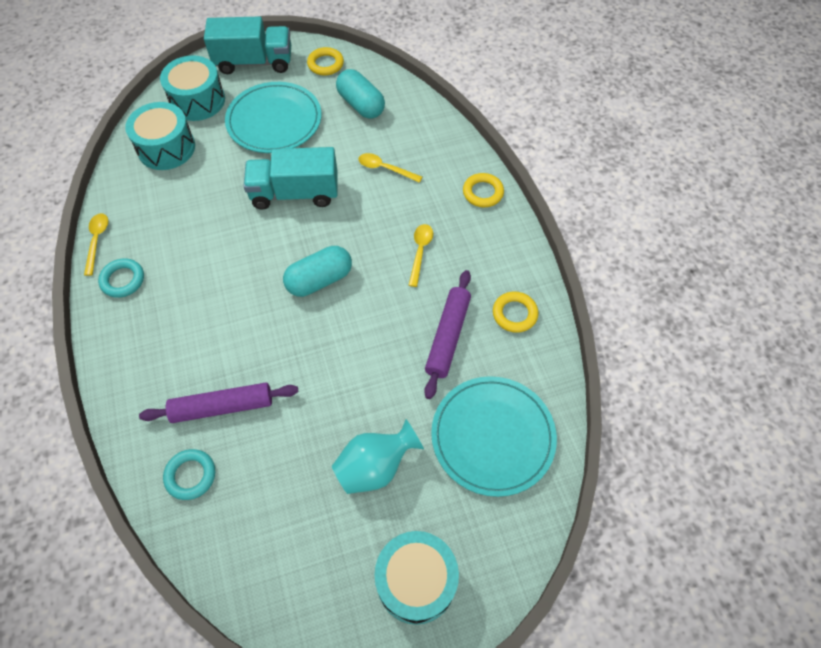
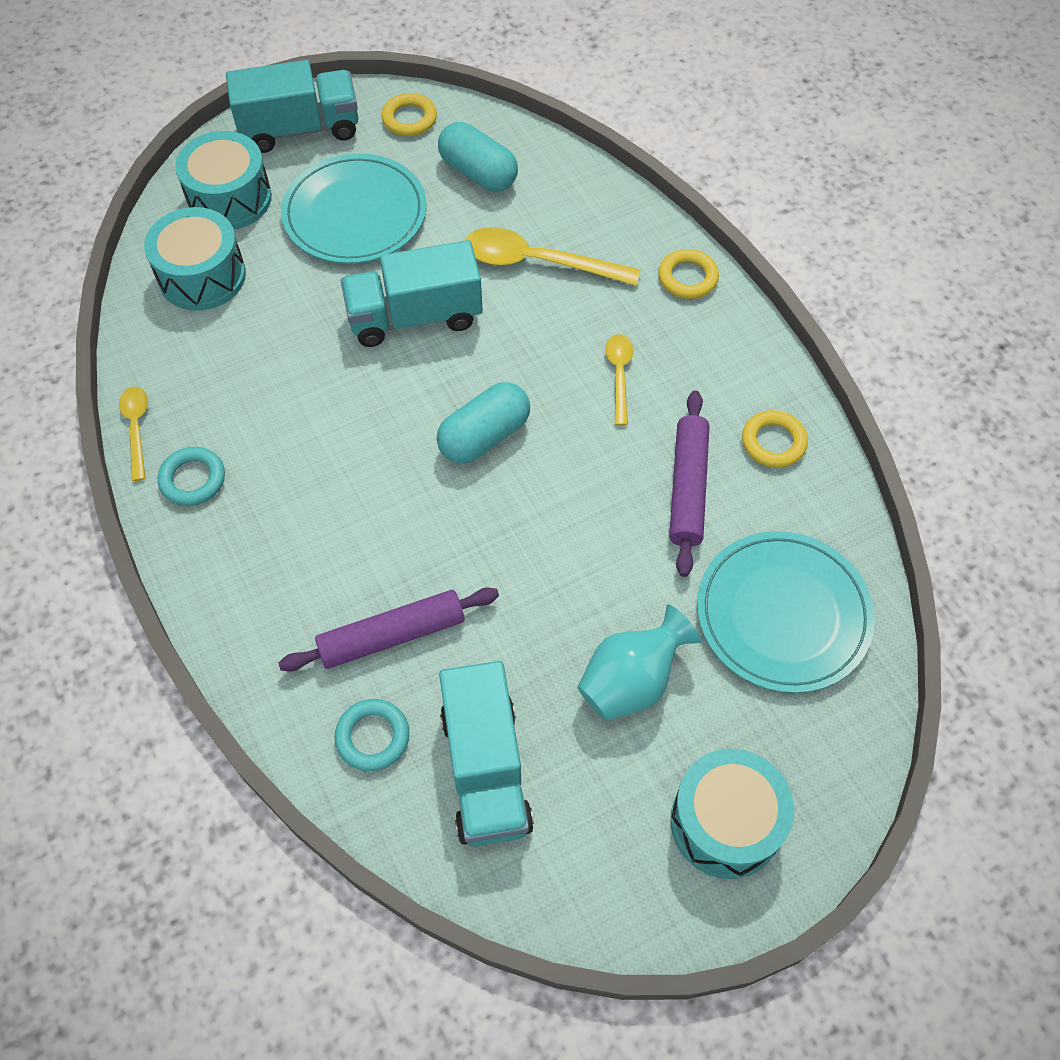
camera: 10 degrees left, 0 degrees up
(260, 512) = (486, 769): none -> turquoise truck
(385, 169) = (538, 262): yellow spoon -> yellow spoon, size x1.77

